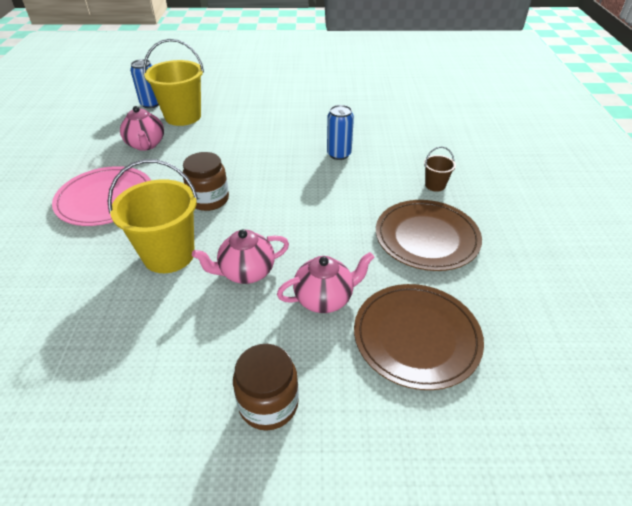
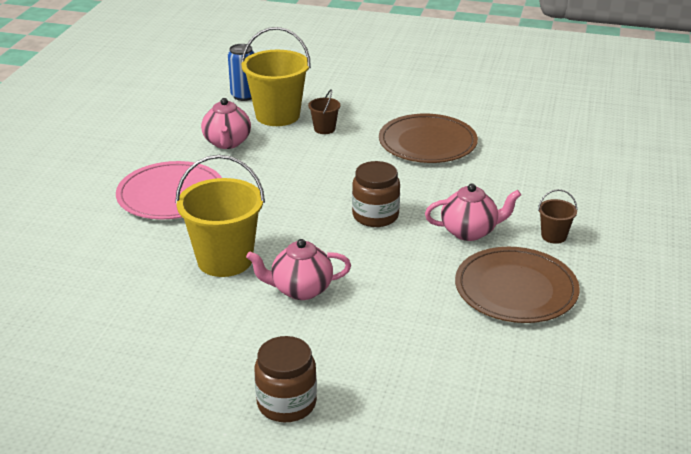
camera: 15 degrees right, 10 degrees down
(209, 199) = (282, 212): brown jar -> brown jar (375, 216)
(224, 122) = (324, 129): none -> brown bucket
(325, 298) = (375, 327): pink teapot -> pink teapot (470, 231)
(339, 154) = (450, 185): blue can -> none
(416, 337) = (458, 378): brown plate -> brown plate (427, 142)

